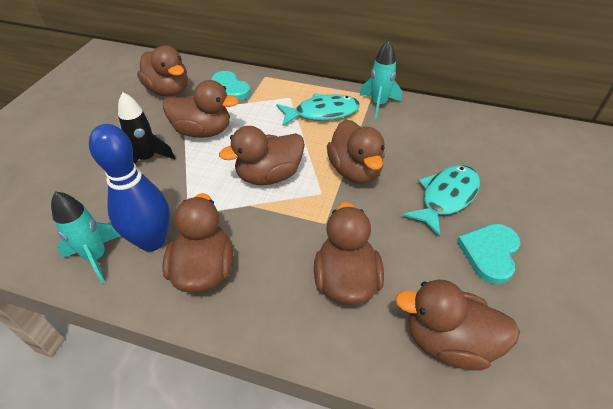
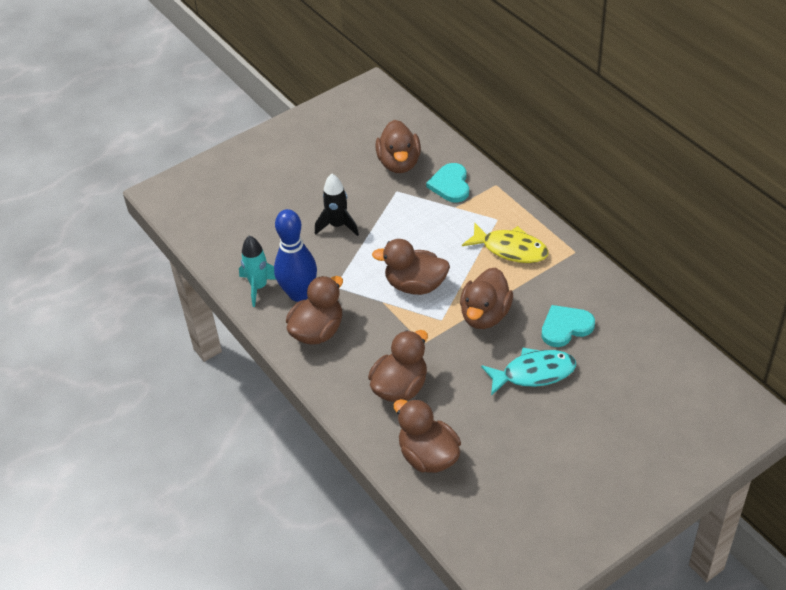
camera: 40 degrees right, 0 degrees up
(203, 131) = (397, 220): brown duck -> none
(322, 113) = (510, 249): turquoise fish -> yellow fish
(378, 104) = (570, 265): turquoise rocket -> none
(489, 253) = (518, 427): turquoise heart -> turquoise heart (565, 327)

